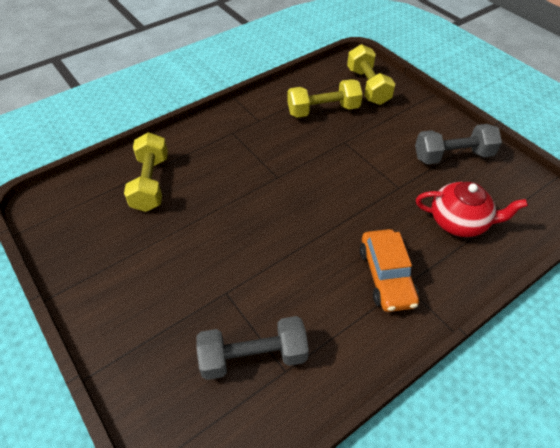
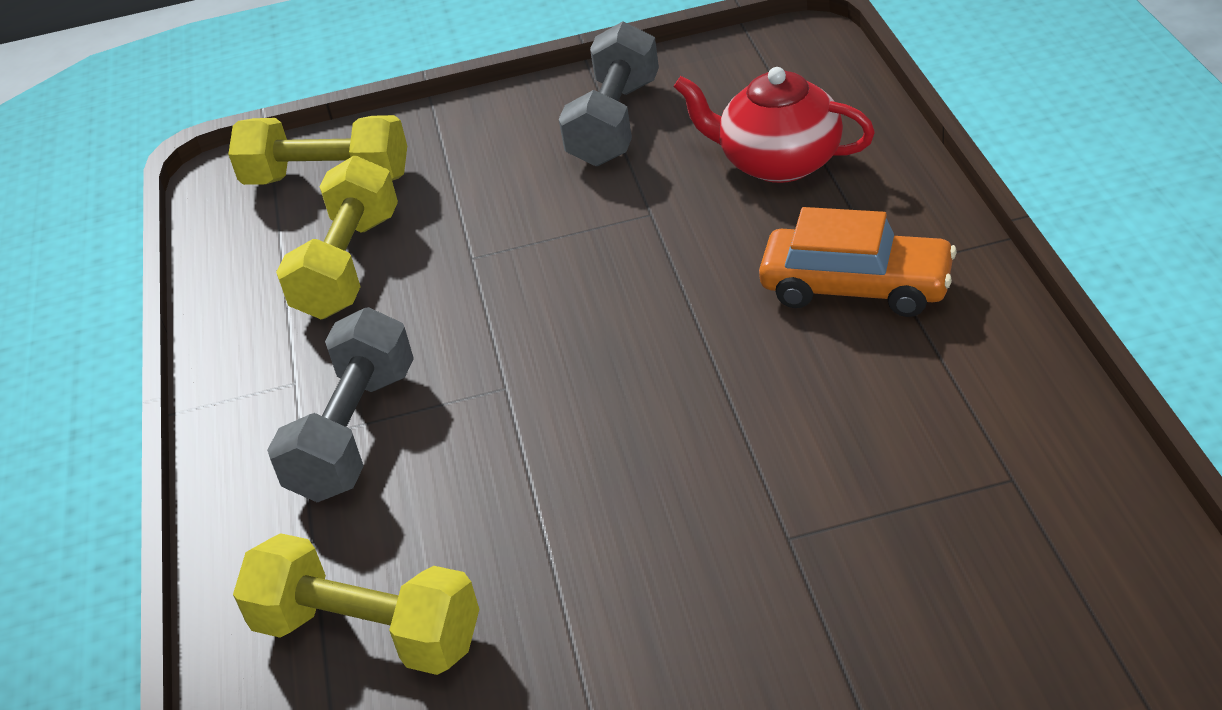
camera: 60 degrees left, 10 degrees down
(253, 356) = (964, 520): grey dumbbell -> grey dumbbell (354, 433)
(459, 222) = (778, 162): red teapot -> red teapot turned 105 degrees counterclockwise

